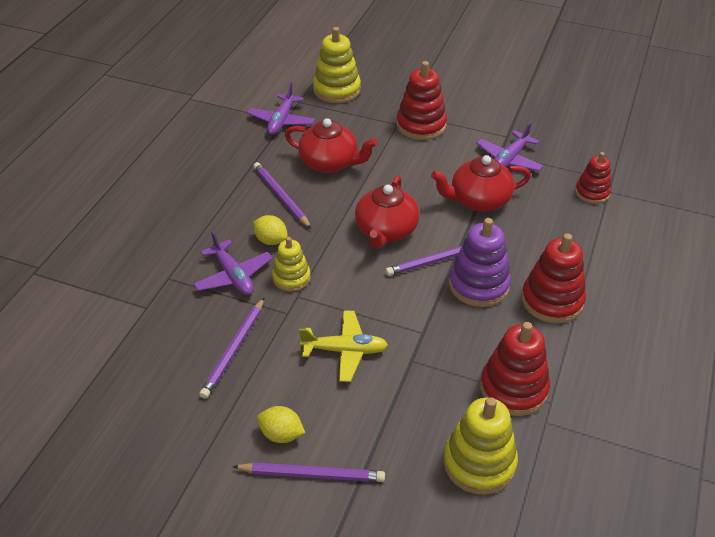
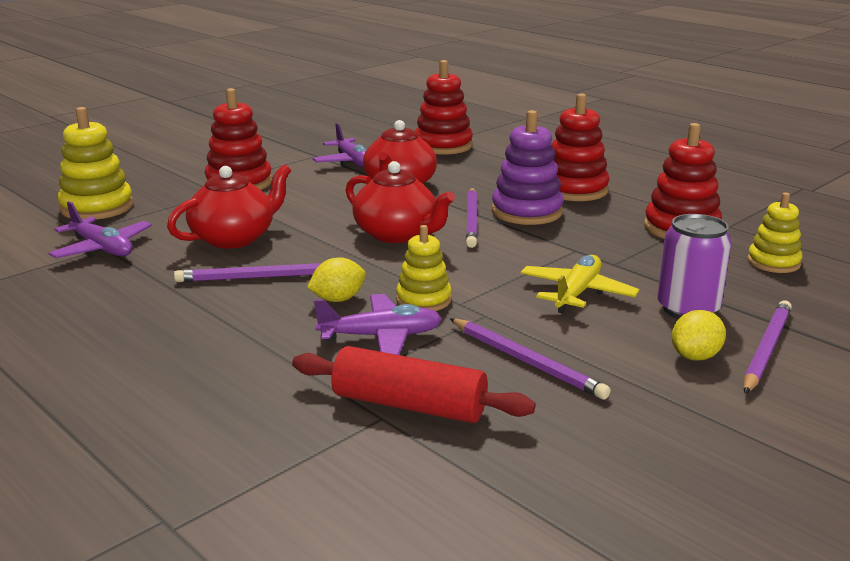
camera: 65 degrees left, 20 degrees down
(162, 314) = (409, 405): none -> red rolling pin
(353, 418) = (688, 309): none -> purple can
(479, 463) = (773, 262): yellow stacking toy -> yellow stacking toy, size x0.63
(592, 192) = (443, 146): red stacking toy -> red stacking toy, size x1.58

